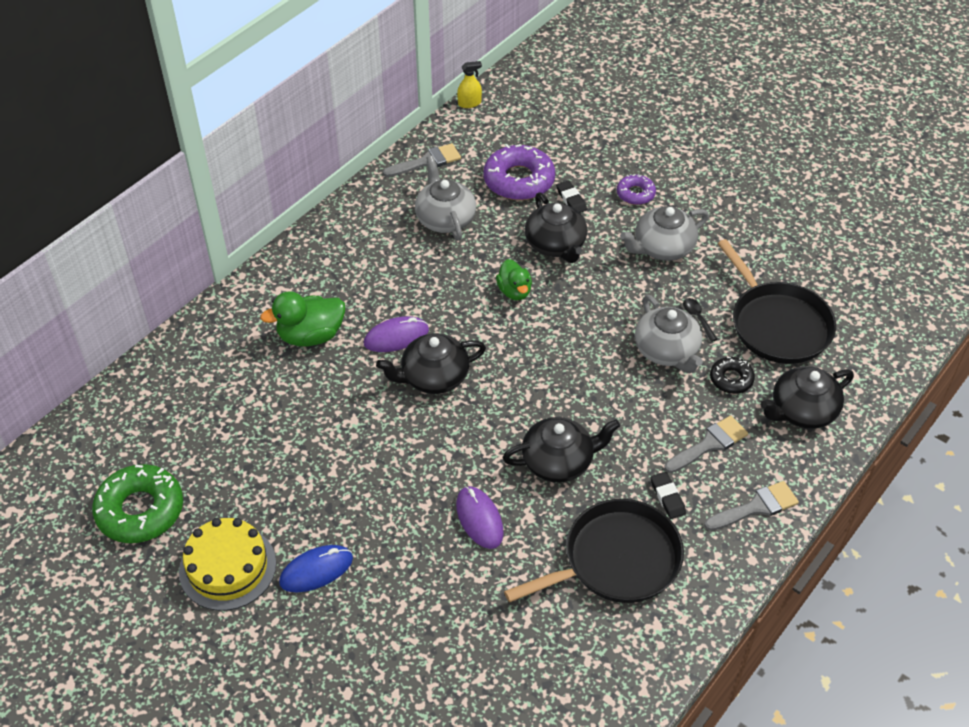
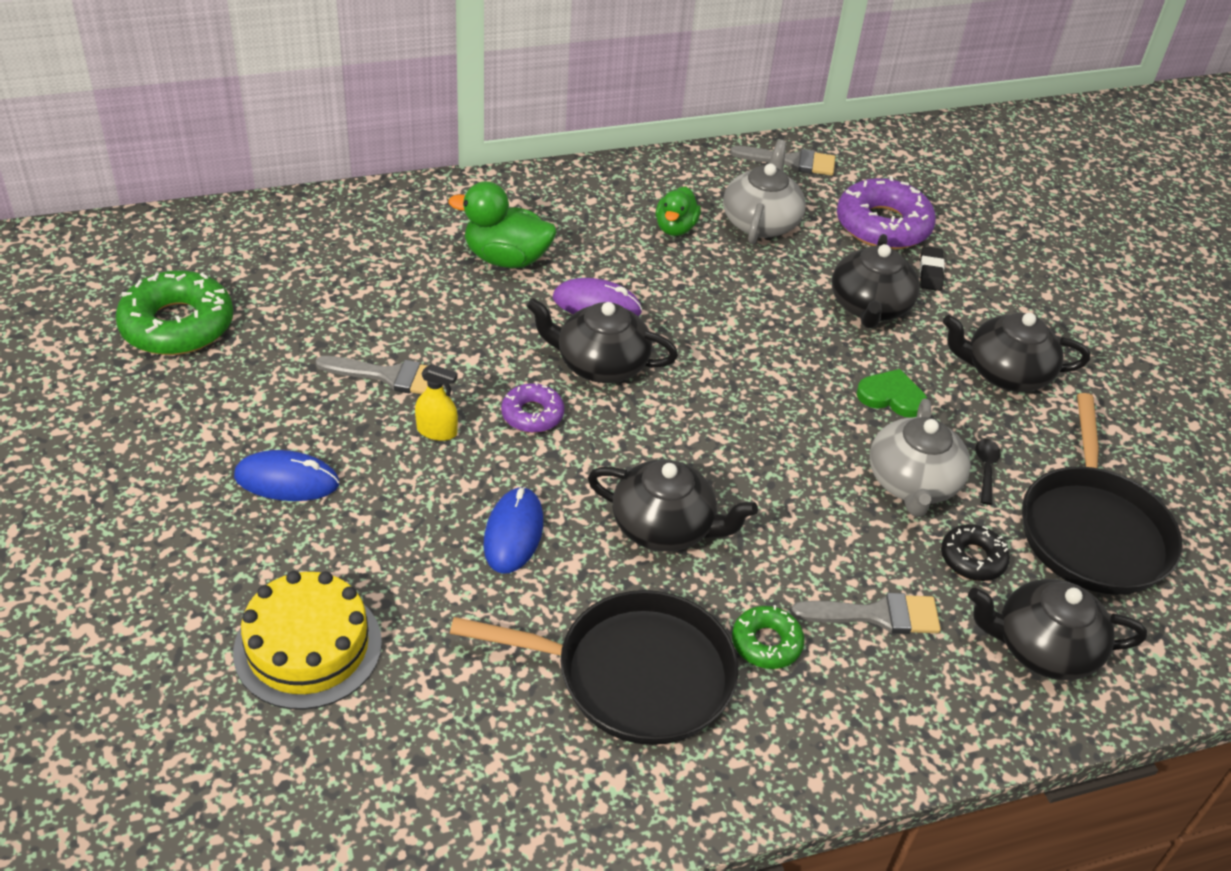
camera: 30 degrees right, 5 degrees down
(227, 567) = (203, 425): yellow cake -> yellow cake (308, 647)
(469, 103) = (892, 130): yellow spray bottle -> yellow spray bottle (437, 431)
(479, 519) = (513, 533): purple mouse -> blue mouse
(514, 291) = (775, 328): green duck -> green duck (675, 228)
(614, 300) = (891, 396): none -> green heart
(635, 194) = (1019, 303): purple donut -> purple donut (532, 414)
(662, 247) = (1005, 373): grey teapot -> black teapot
(667, 497) = (766, 643): black eraser -> green donut
(756, 507) = (877, 724): grey brush -> grey brush (390, 376)

